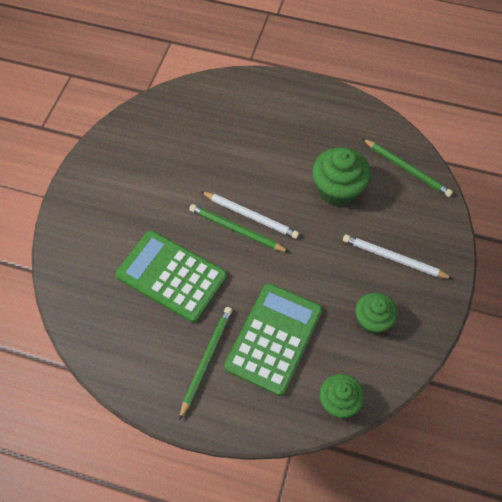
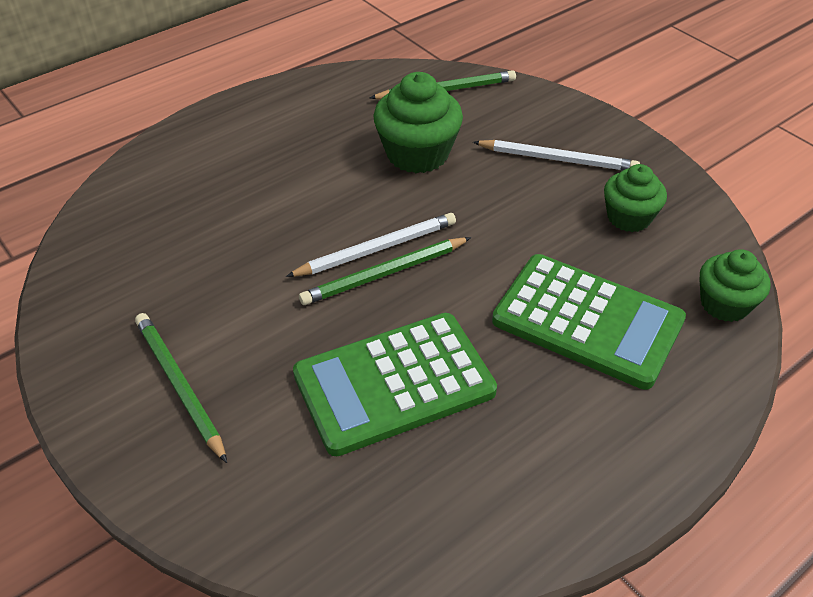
camera: 55 degrees left, 15 degrees down
(206, 360) = (569, 412): green pencil -> green pencil (179, 386)
(274, 338) = (587, 321): green calculator -> green calculator turned 150 degrees clockwise
(393, 258) = (558, 159): white pencil -> white pencil turned 135 degrees counterclockwise

